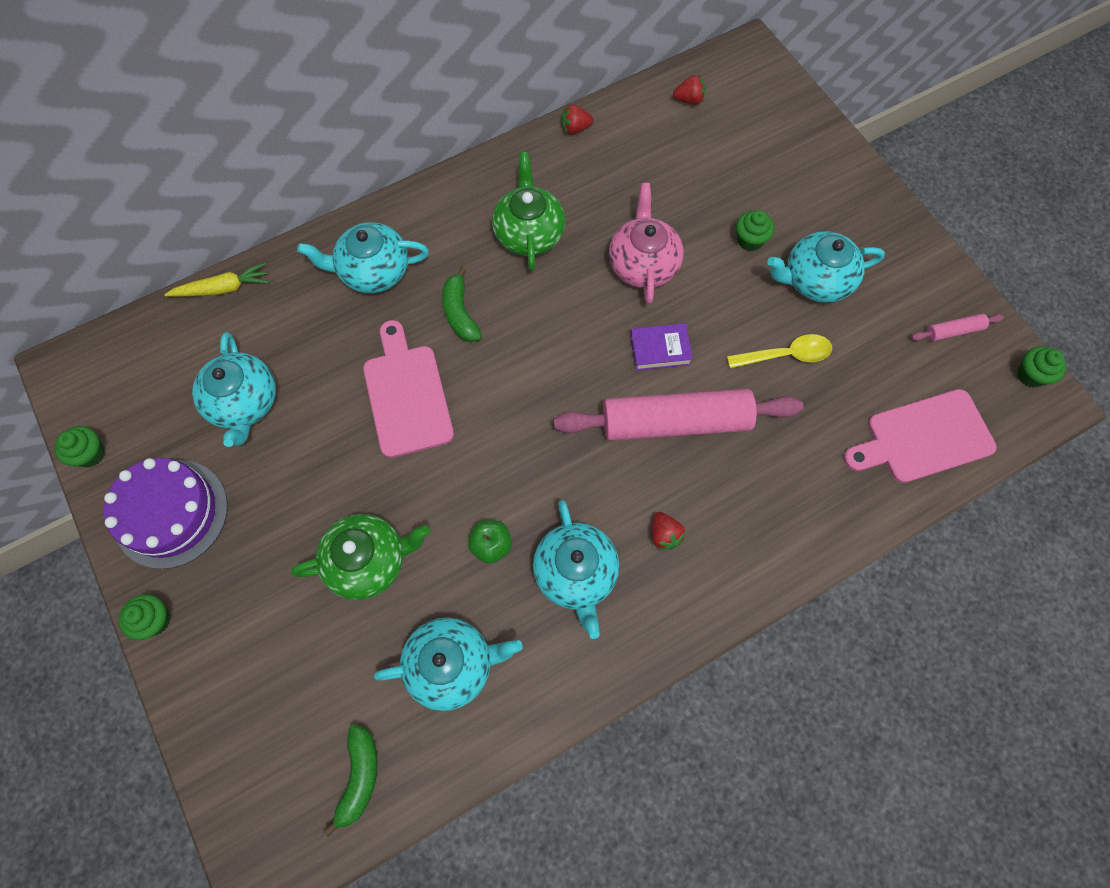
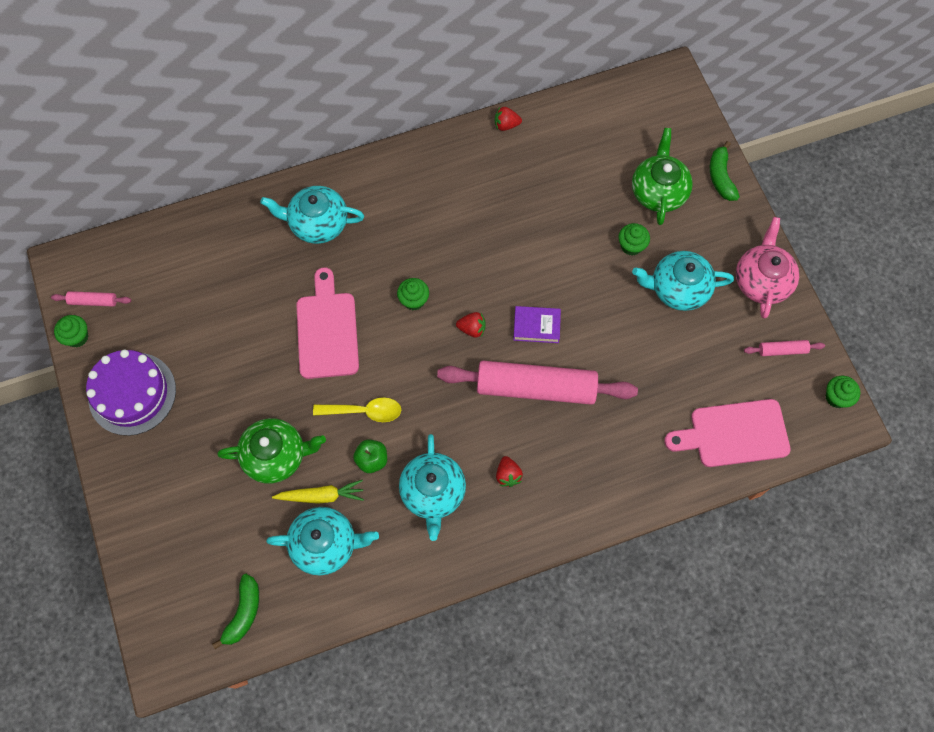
camera: 10 degrees right, 0 degrees up
(106, 407) = (93, 301): none -> pink rolling pin
(155, 620) = (110, 472): green cupcake -> green cupcake (414, 300)
(223, 288) = (196, 219): yellow carrot -> yellow carrot (321, 495)
(244, 403) = (199, 316): turquoise teapot -> none
(460, 313) = (381, 270): green banana -> green banana (721, 177)
(529, 233) = (450, 211): green teapot -> green teapot (658, 191)
(643, 264) = (538, 252): pink teapot -> pink teapot (762, 281)
(689, 100) = (608, 114): red strawberry -> red strawberry (472, 329)
(786, 355) = (638, 347): yellow spoon -> yellow spoon (364, 411)

